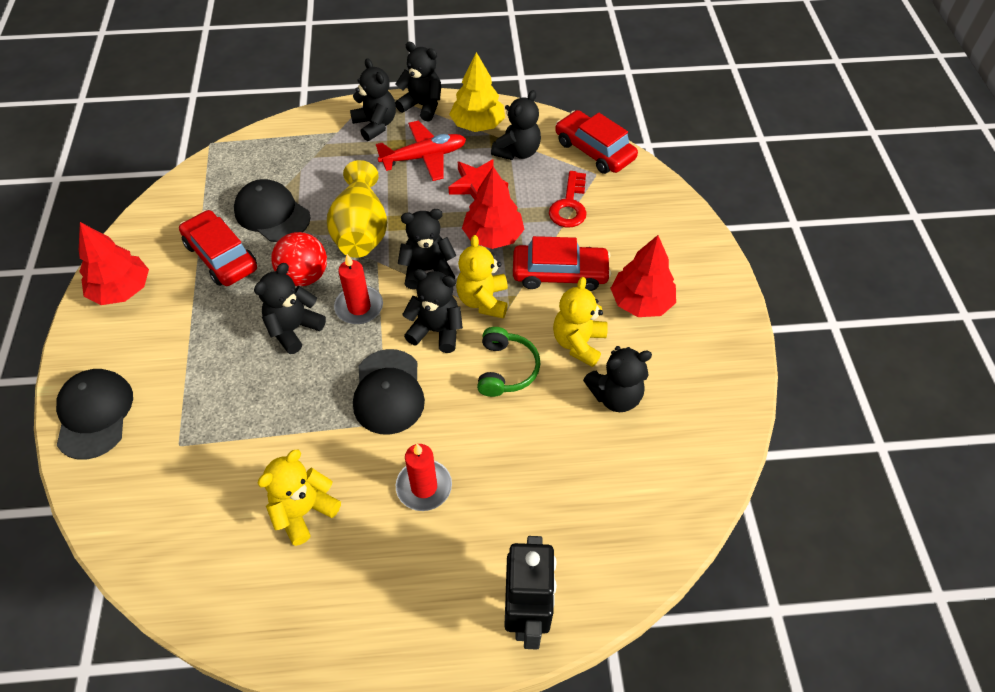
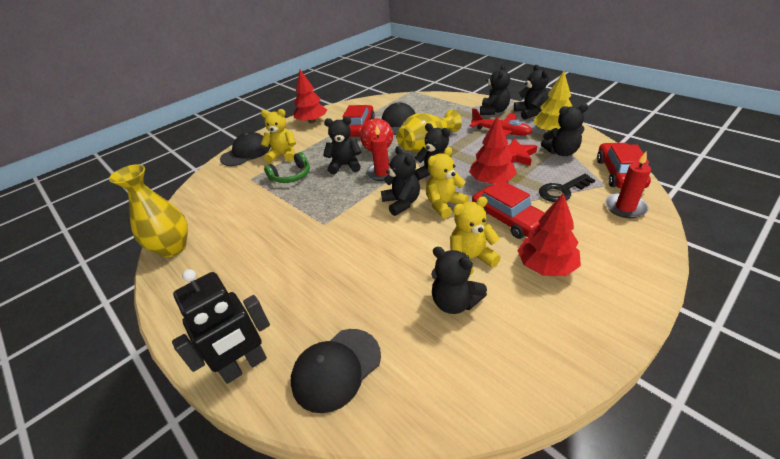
camera: 55 degrees right, 15 degrees down
(235, 612) = (173, 248): none -> yellow vase
(304, 511) = (245, 232): yellow teddy bear -> yellow teddy bear (283, 155)
(388, 392) = (344, 213): black cap -> black cap (336, 369)
(424, 487) = (297, 262): red candle -> red candle (625, 207)
(506, 369) = (411, 242): green headphones -> green headphones (291, 176)
(569, 205) = (562, 190): red key -> black key

